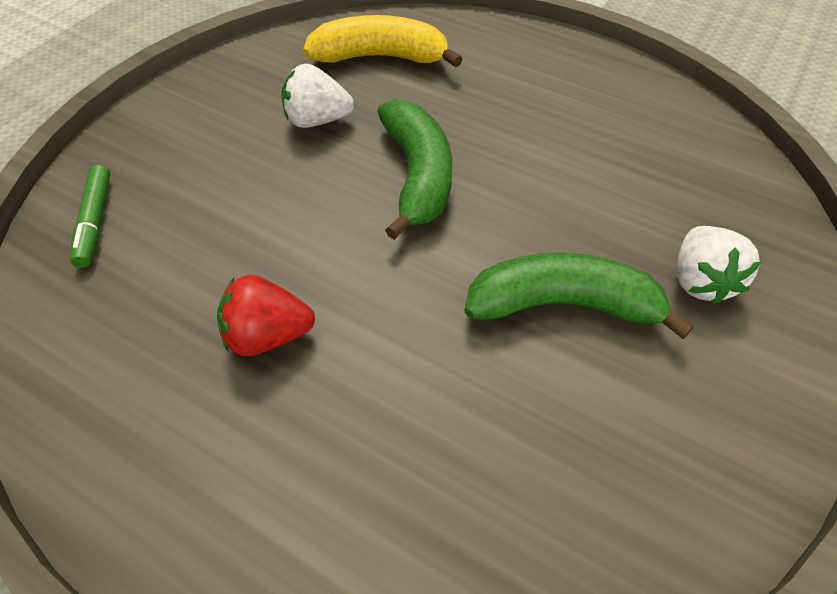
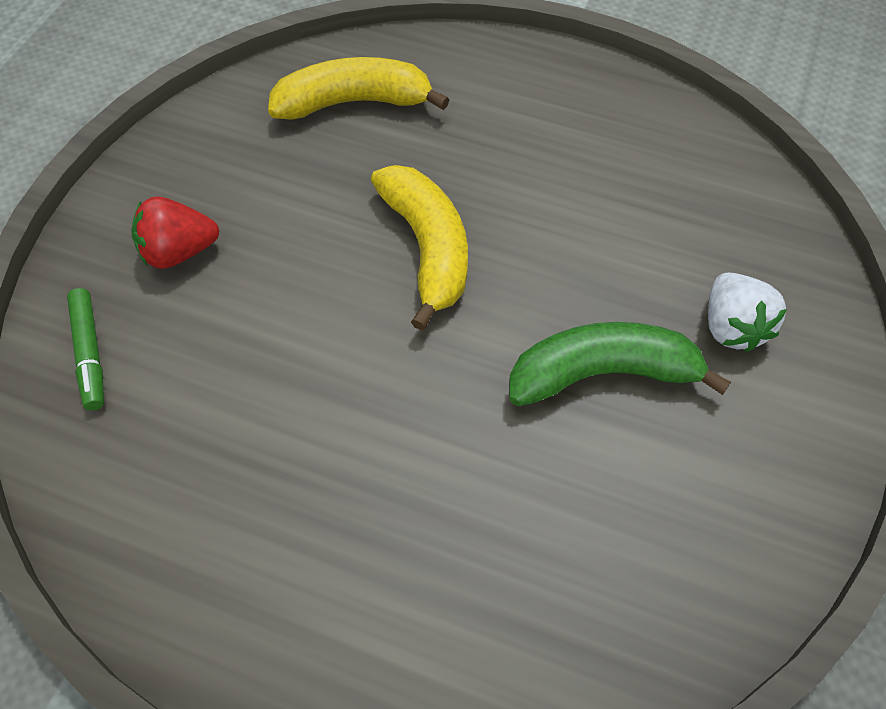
camera: 10 degrees left, 5 degrees up
(268, 335) = (314, 453): red strawberry -> red strawberry (179, 252)
(317, 120) = (302, 194): white strawberry -> none
(417, 176) = (427, 248): green banana -> yellow banana

